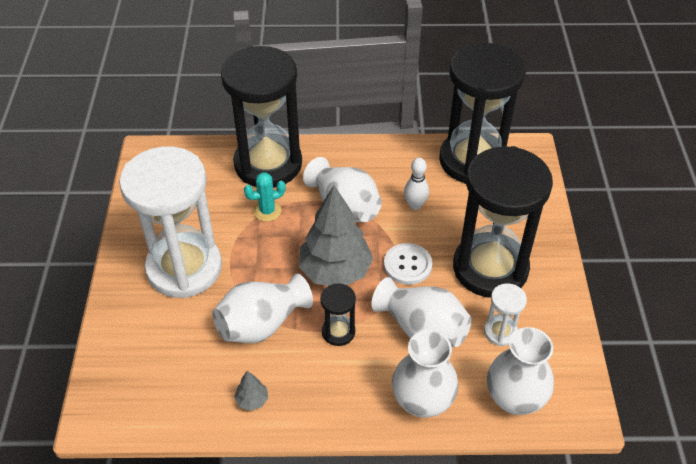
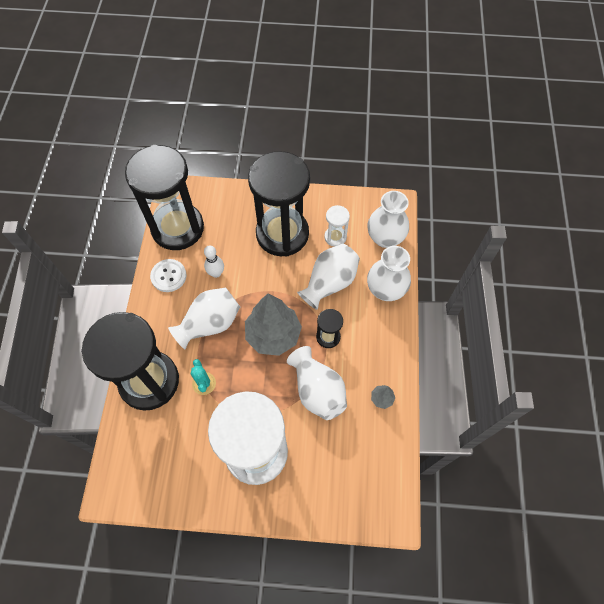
camera: 85 degrees left, 15 degrees up
(407, 265) = (273, 285): white button -> white button (168, 276)

